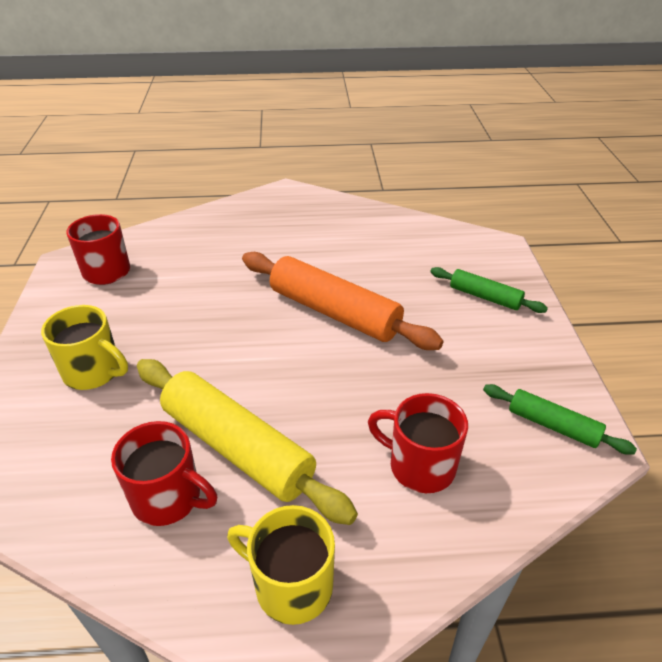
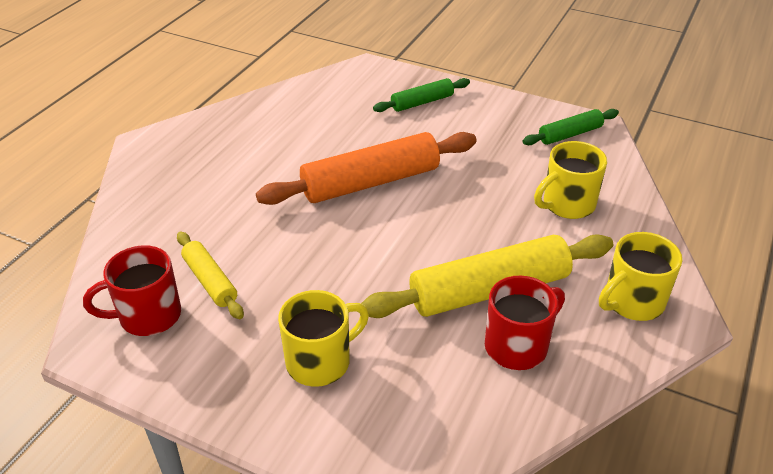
camera: 60 degrees left, 0 degrees up
(155, 281) = (210, 281): none -> yellow rolling pin
(419, 465) = (567, 204): red mug -> yellow mug

